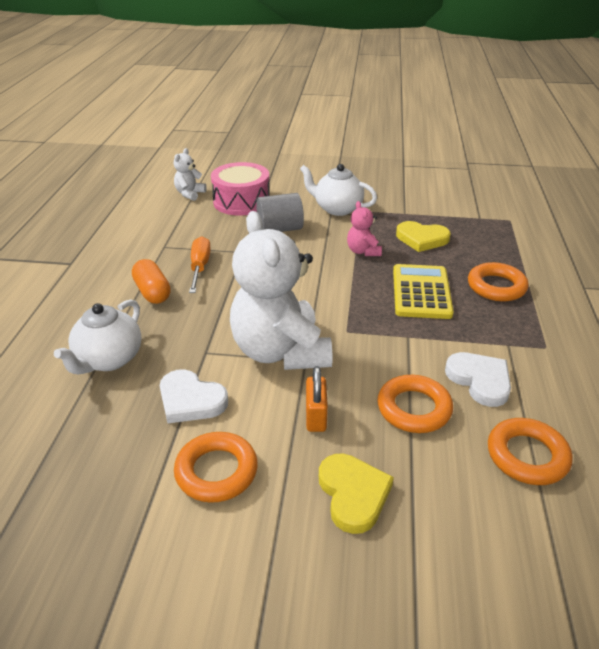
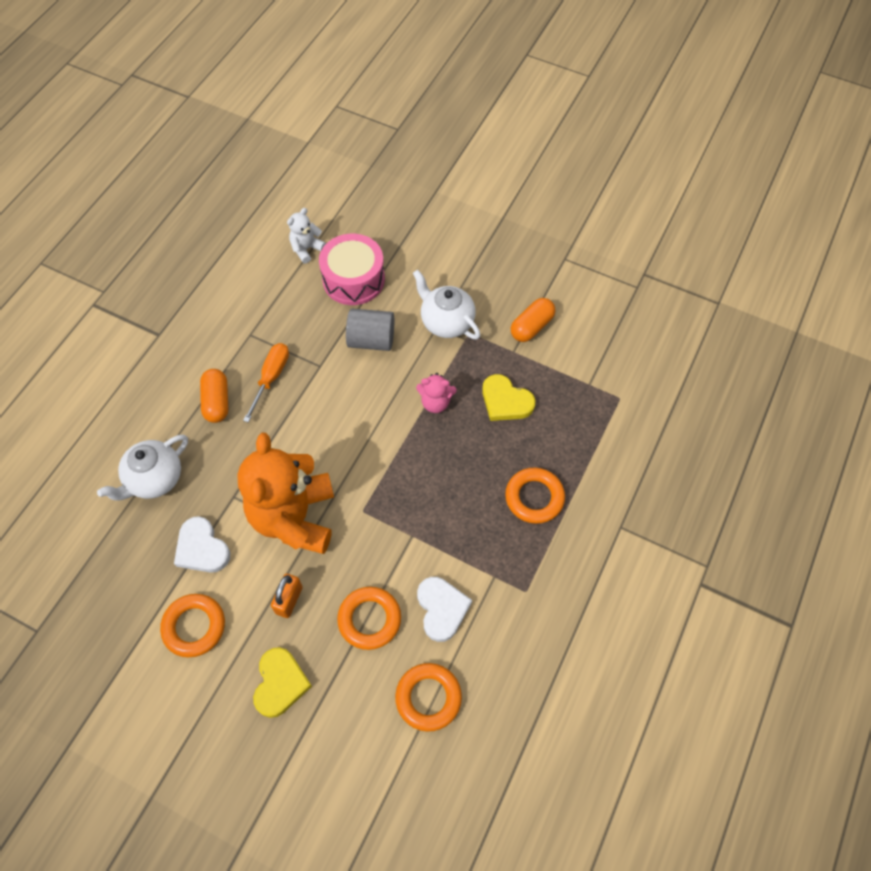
camera: 20 degrees right, 25 degrees up
(280, 352) = (294, 517): white teddy bear -> orange teddy bear
(363, 251) = (435, 402): pink teddy bear -> pink teddy bear turned 90 degrees counterclockwise
(408, 199) = (531, 327): none -> orange capsule
(421, 292) = (457, 481): yellow calculator -> none

